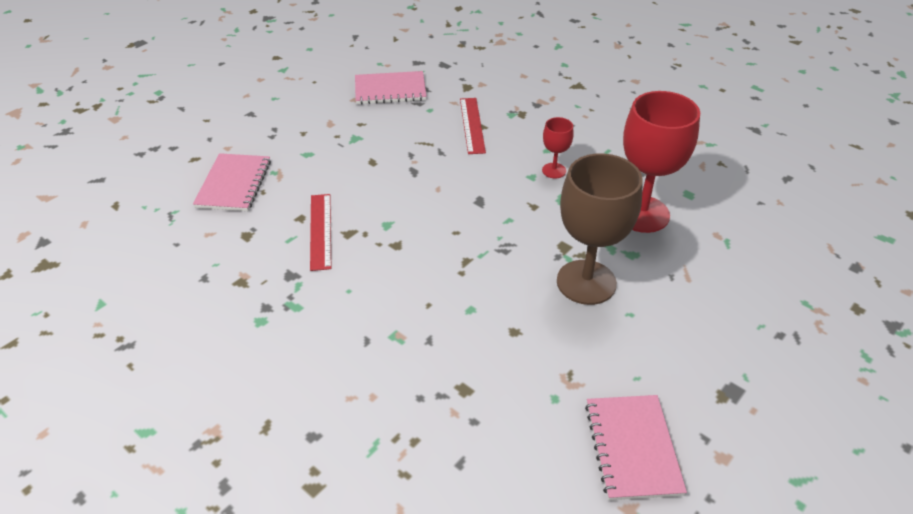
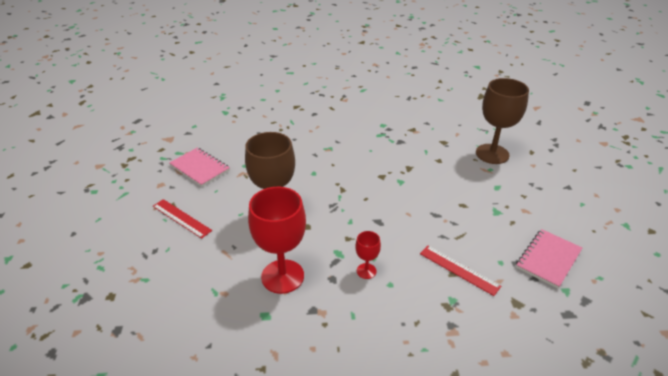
camera: 135 degrees right, 5 degrees down
(234, 184) = (492, 154): pink notebook -> brown goblet
(320, 231) = (421, 161): red ruler -> red ruler (181, 218)

